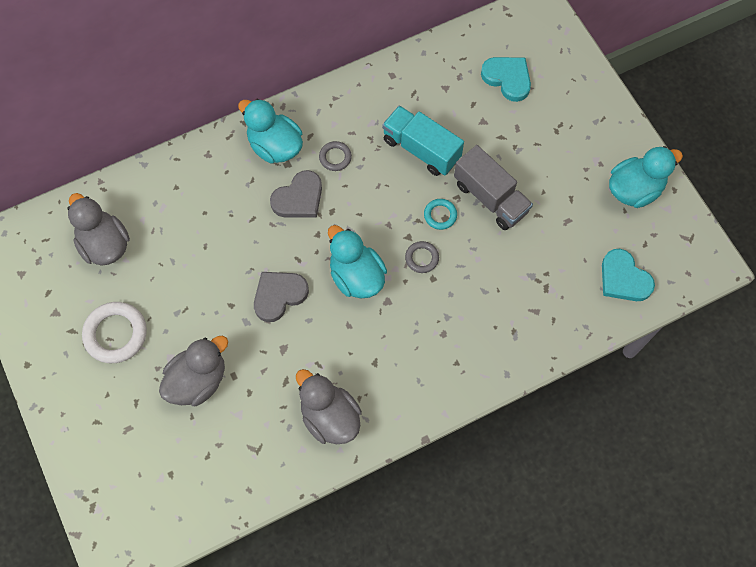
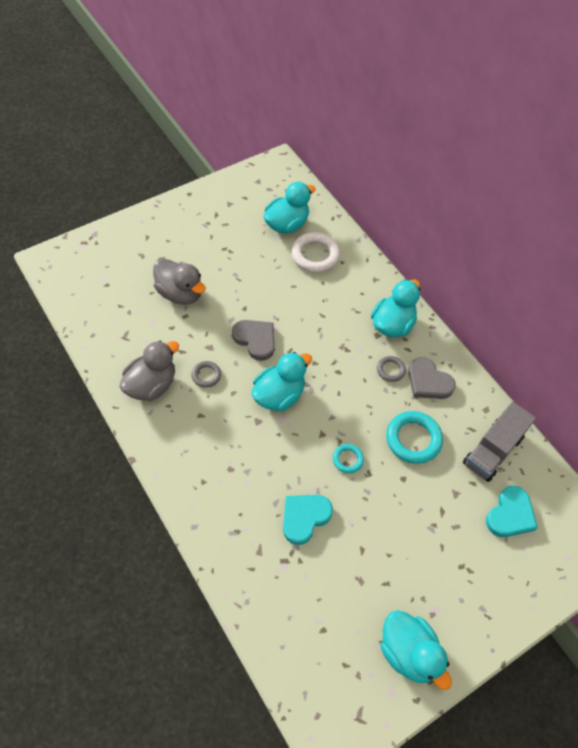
camera: 80 degrees right, 10 degrees down
(104, 244) = (287, 224): grey duck -> turquoise duck
(116, 334) = (215, 239): white ring -> white ring (315, 255)
(299, 198) = (346, 346): grey heart -> grey heart (428, 382)
(421, 149) = (413, 439): turquoise truck -> turquoise ring
(422, 258) = (302, 446): grey ring -> grey ring (206, 375)
(490, 197) = (373, 504): grey truck -> grey truck (492, 450)
(623, 279) = (302, 641): turquoise heart -> turquoise heart (304, 517)

